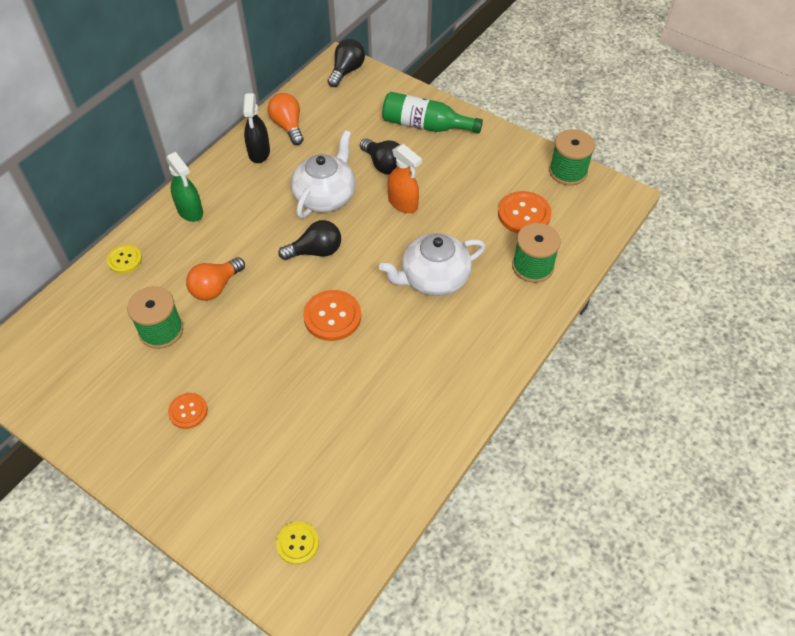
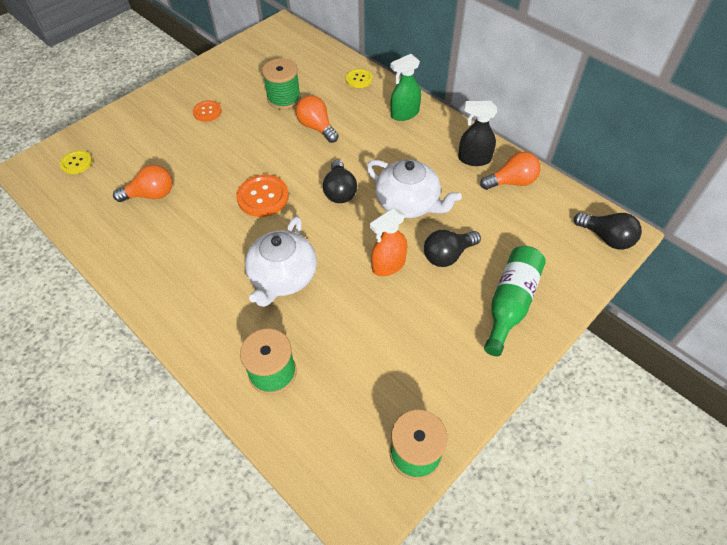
camera: 100 degrees right, 0 degrees up
(343, 430) = (151, 195): none -> orange light bulb
(433, 278) = (283, 277): white teapot -> white teapot turned 150 degrees counterclockwise
(524, 214) = (351, 381): orange button -> none

